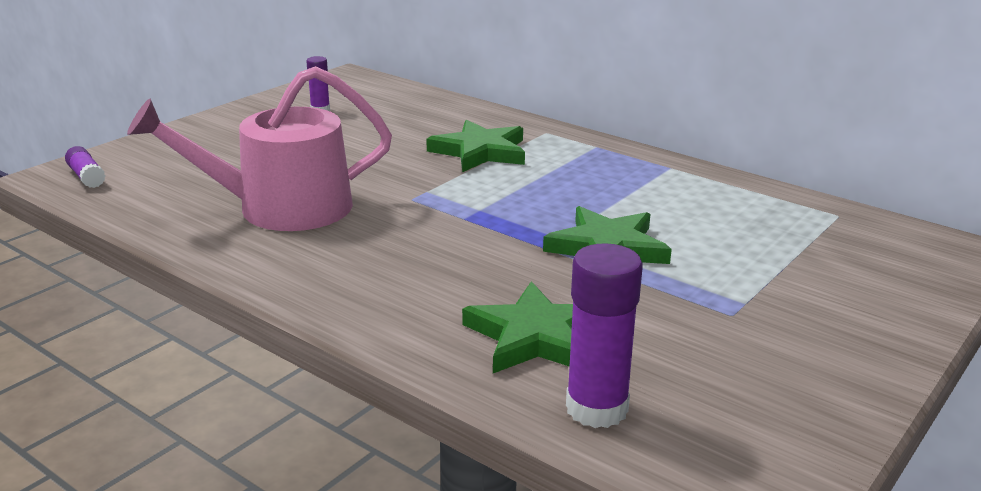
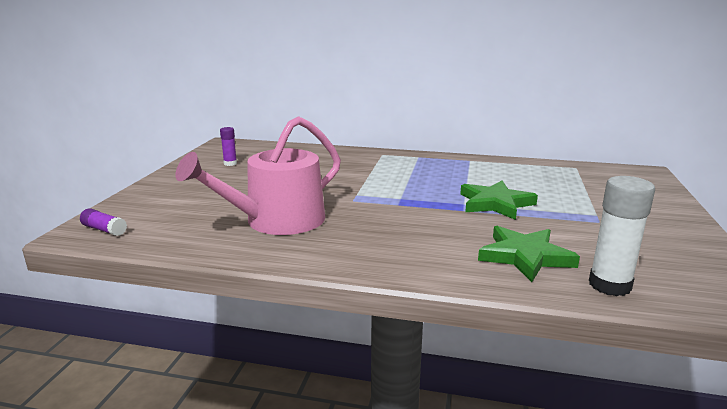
camera: 25 degrees left, 5 degrees down
(480, 151) = (359, 169): green star -> none
(596, 408) = (609, 285): purple glue stick -> white glue stick

